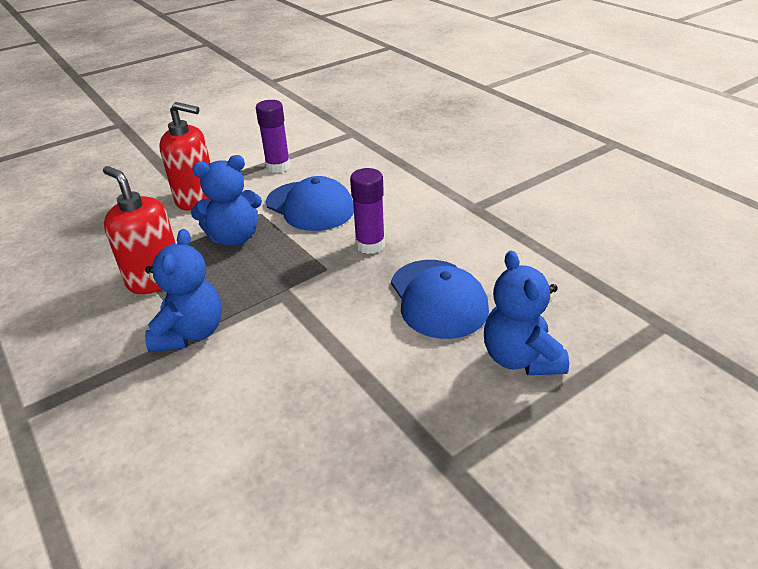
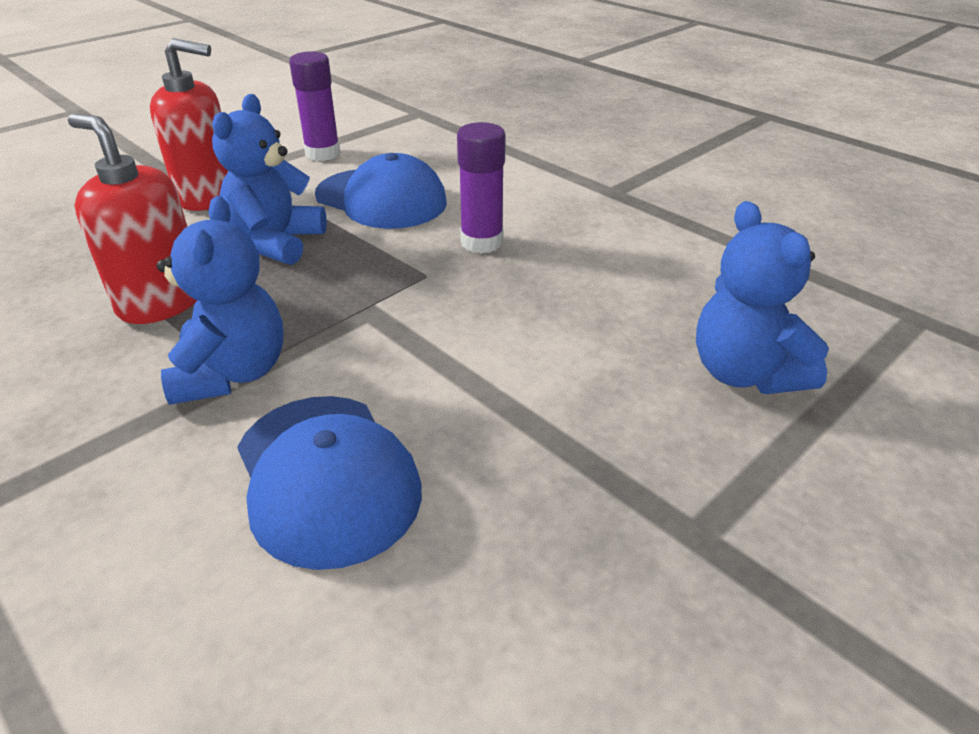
camera: 10 degrees left, 0 degrees up
(234, 238) = (276, 242): blue teddy bear -> blue teddy bear turned 135 degrees clockwise
(438, 298) = (600, 304): blue cap -> blue cap (327, 477)

